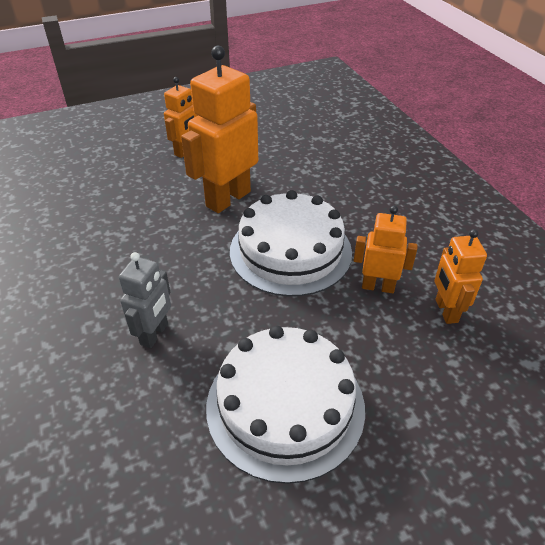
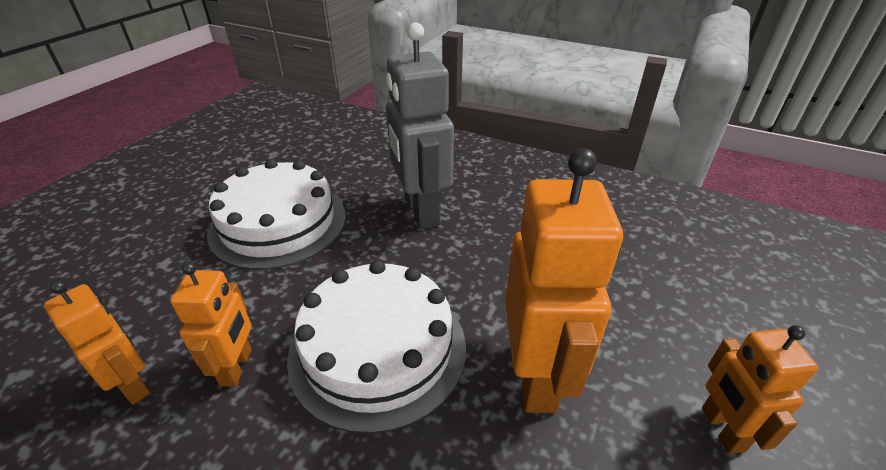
camera: 140 degrees right, 5 degrees down
(155, 334) = (421, 211): grey robot -> grey robot, size x1.78
(378, 286) = (237, 367): orange robot -> orange robot turned 60 degrees counterclockwise

